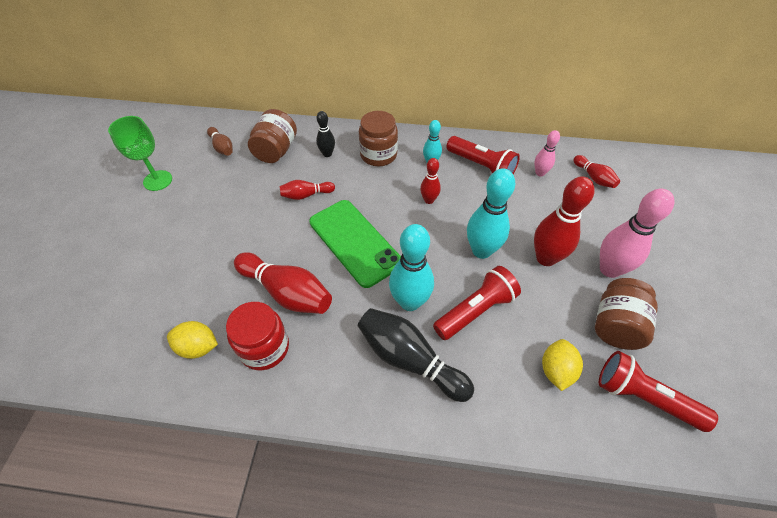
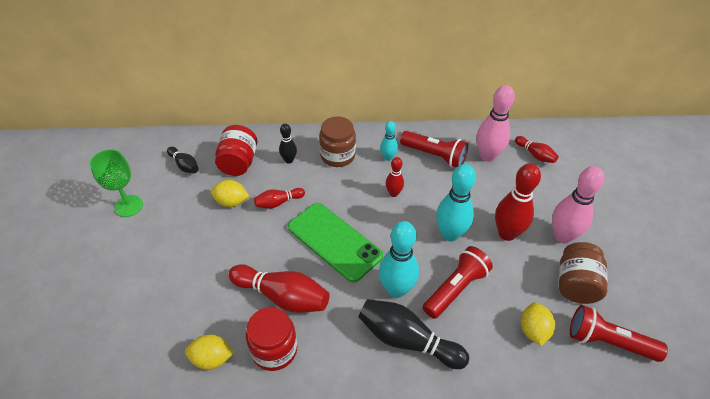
camera: 10 degrees left, 5 degrees down
(222, 147) = (184, 165): brown bowling pin -> black bowling pin
(259, 189) = (231, 202): none -> yellow lemon
(276, 151) = (238, 163): brown jar -> red jar
(540, 173) = (487, 156): pink bowling pin -> pink bowling pin, size x1.83

